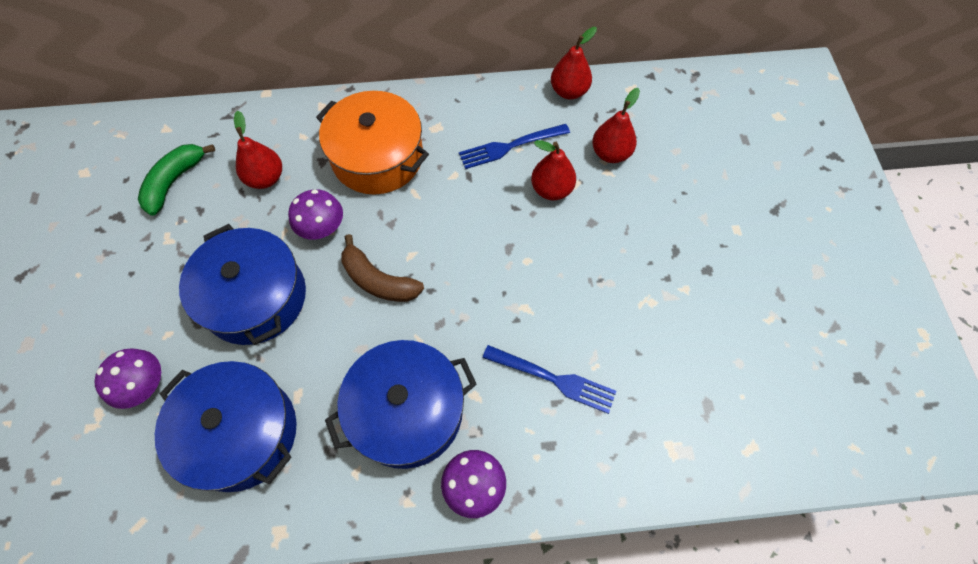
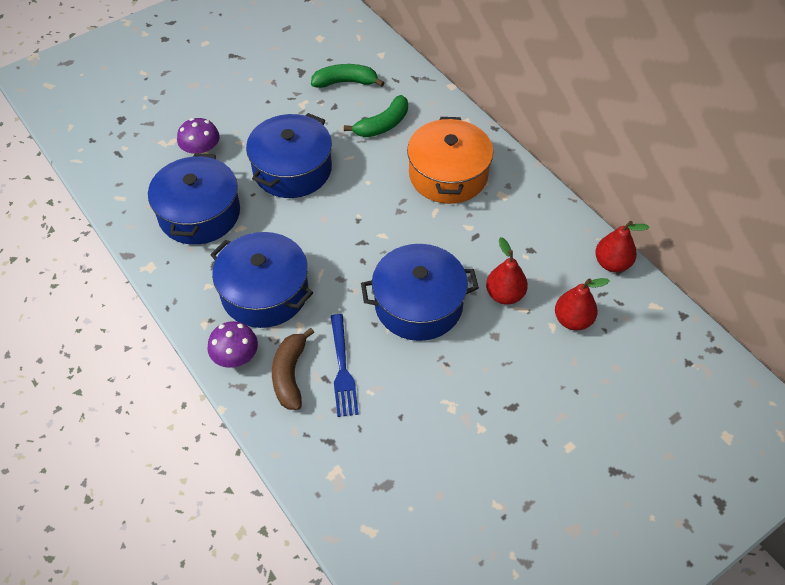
camera: 60 degrees right, 10 degrees down
(265, 178) = (383, 125): red pear -> green banana
(321, 227) = (368, 174): purple mushroom -> none
(378, 280) = (349, 227): brown banana -> brown banana (290, 375)
(510, 146) = (523, 249): blue fork -> none
(518, 267) = (418, 304): none -> blue pot

